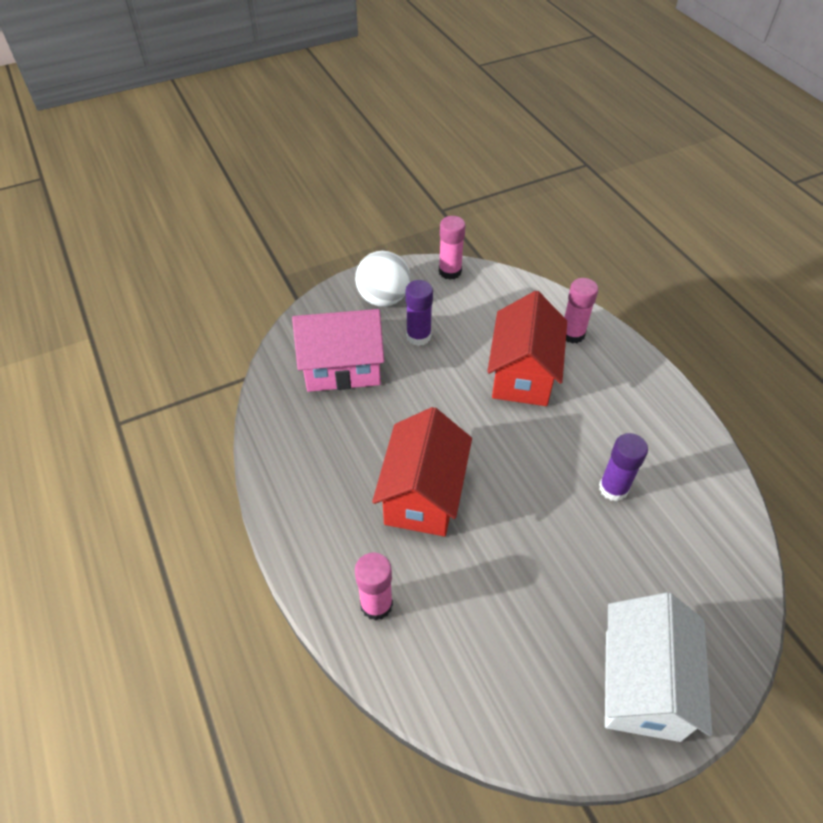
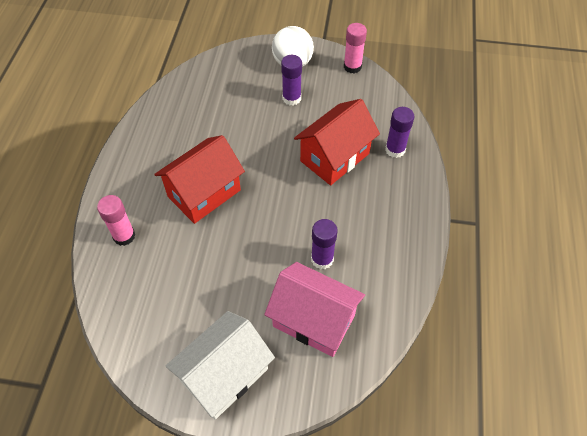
camera: 35 degrees right, 5 degrees up
(342, 368) = (228, 94): pink house -> pink house (314, 320)
(572, 334) = (395, 150): pink glue stick -> purple glue stick

